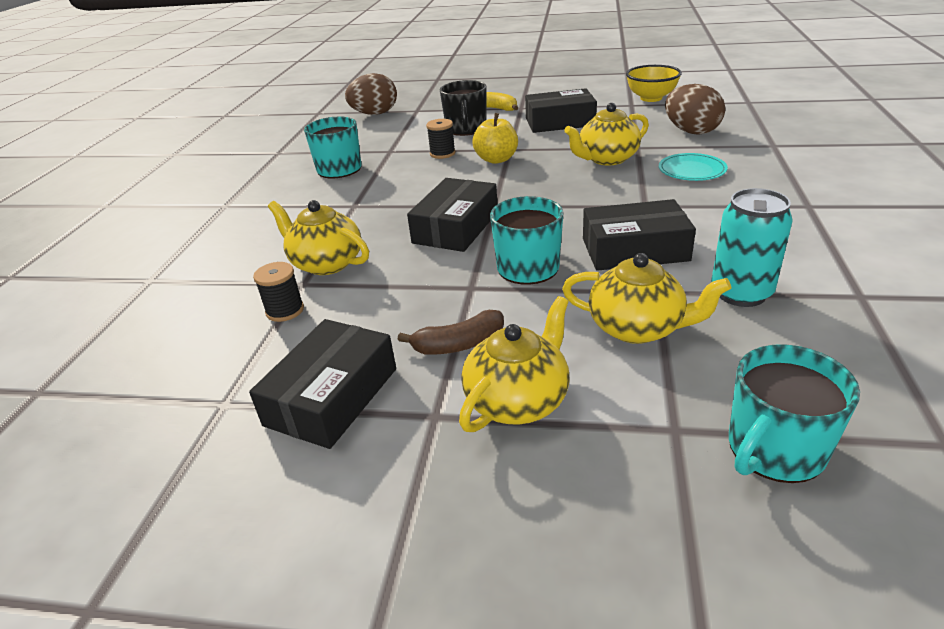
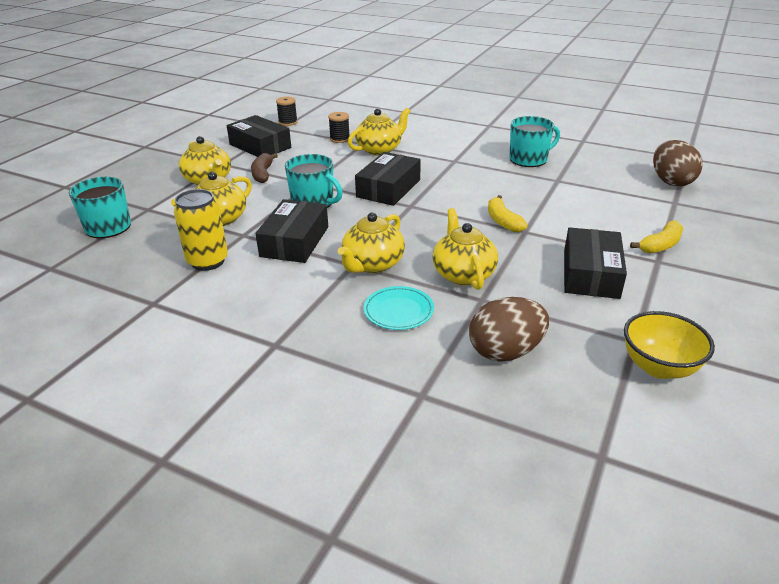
camera: 105 degrees right, 0 degrees up
(442, 153) = (534, 200): black spool -> black spool (288, 122)
(455, 227) = (388, 188): black box -> black box turned 75 degrees clockwise
(466, 129) = (596, 219): black mug -> none
(496, 159) = (503, 221): yellow apple -> yellow banana
(634, 197) = (372, 264): none -> yellow teapot
(741, 293) = (207, 261): turquoise can -> yellow can

